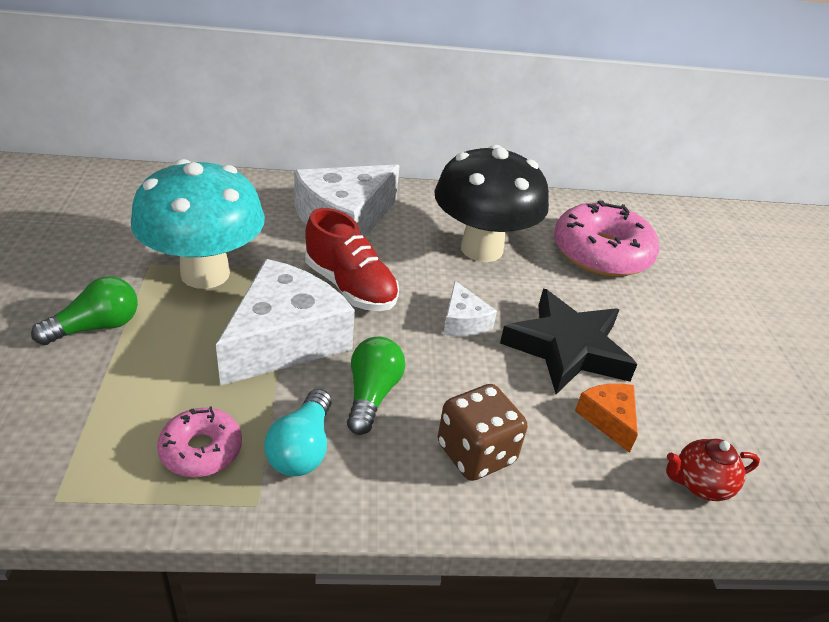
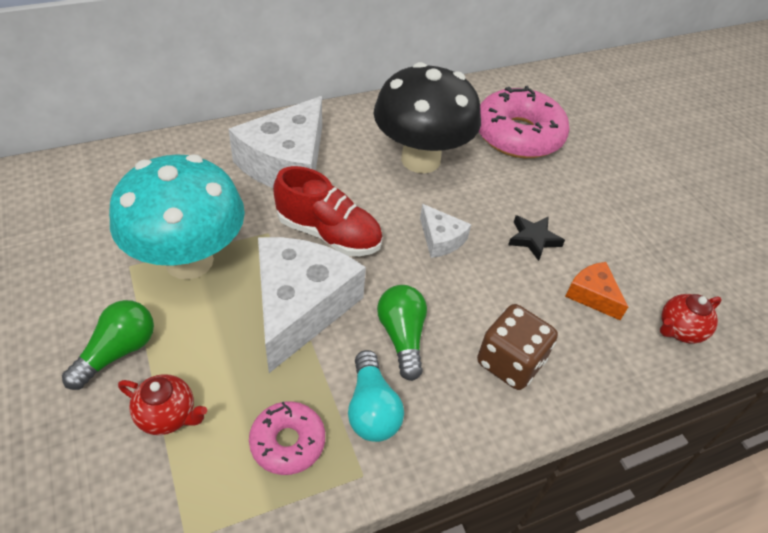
camera: 20 degrees left, 10 degrees up
(106, 391) = (168, 416): none -> red teapot
(567, 348) = (533, 239): black star -> black star, size x0.48

